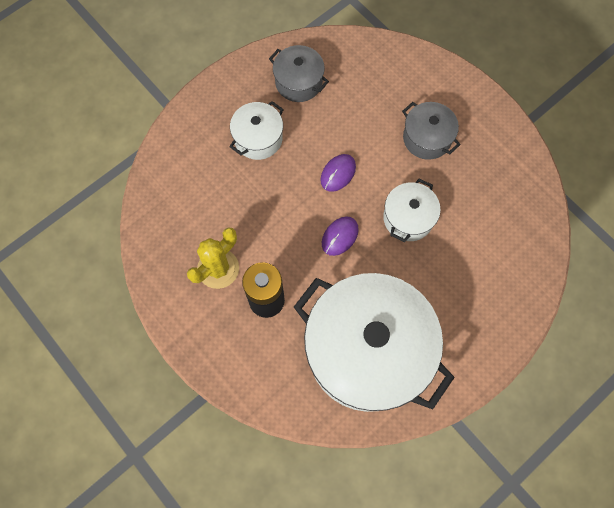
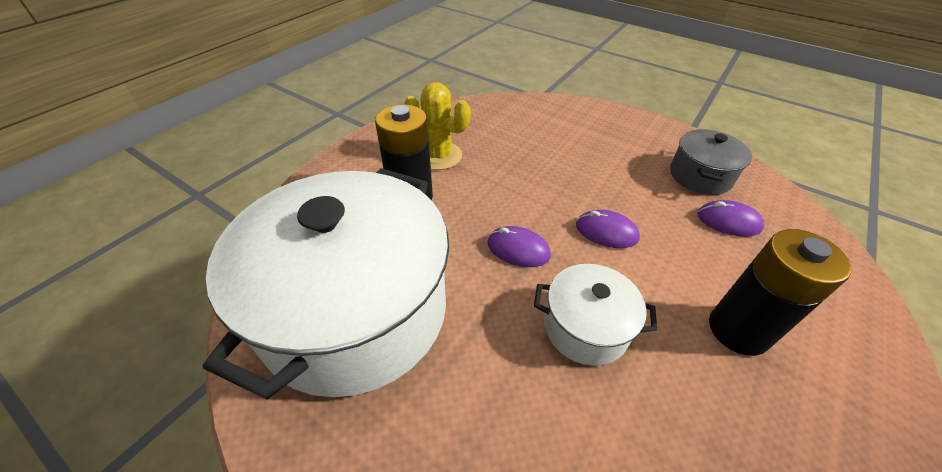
camera: 75 degrees right, 25 degrees down
(258, 138) = (604, 157): white pot -> none
(347, 92) = (728, 221): none -> purple mouse
(427, 138) = (738, 330): grey pot -> black battery

